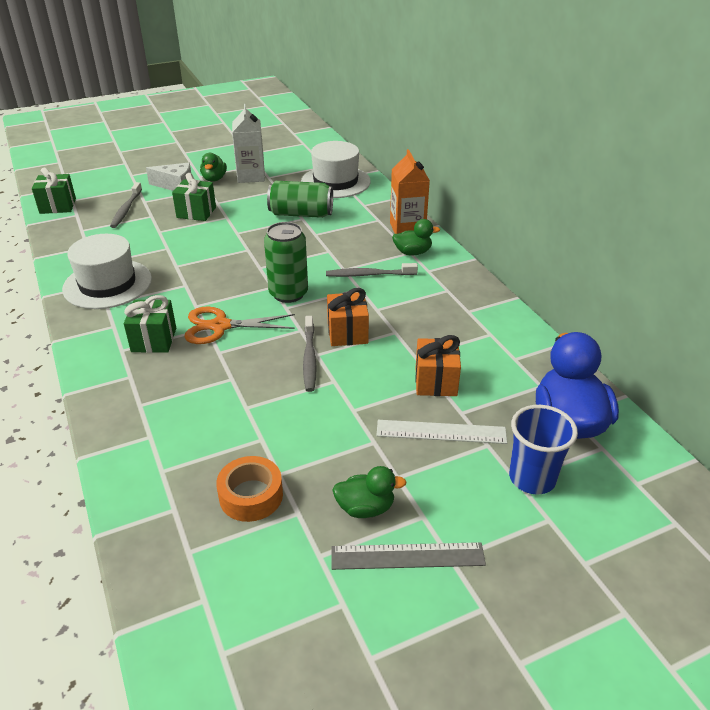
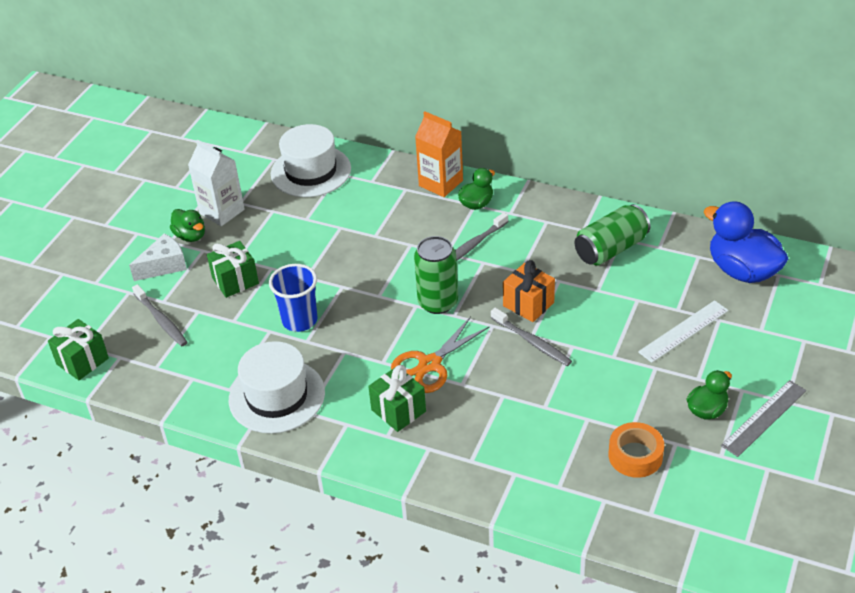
camera: 40 degrees left, 5 degrees up
(301, 214) = (332, 223): green can -> green can (611, 249)
(436, 381) = (635, 299): orange gift -> none
(532, 478) = (767, 322): blue cup -> blue cup (299, 320)

